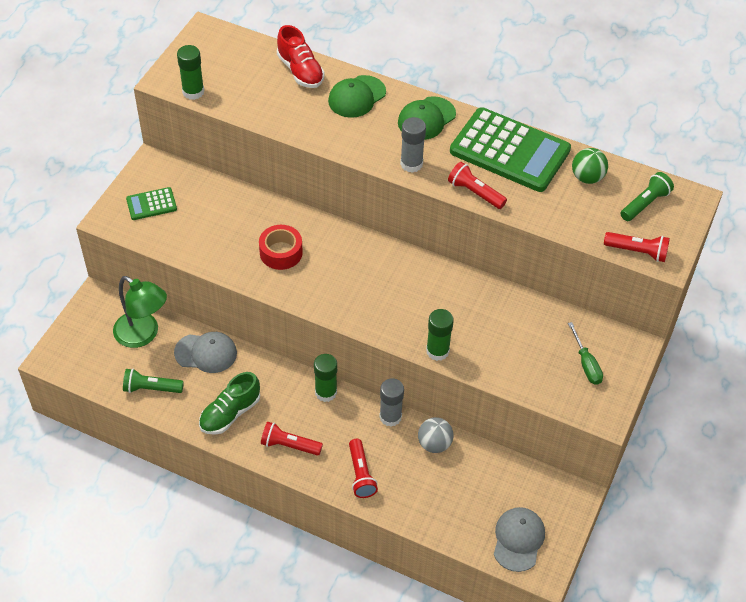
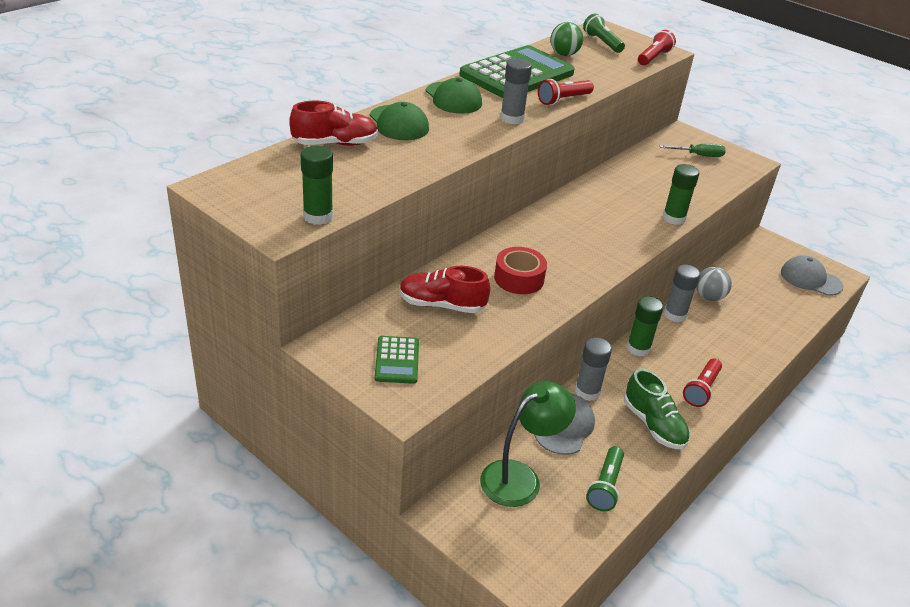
camera: 75 degrees left, 15 degrees down
(225, 213) = (442, 305): none -> red shoe
(252, 362) = (587, 392): none -> grey glue stick
(360, 474) = (740, 349): red flashlight -> none

